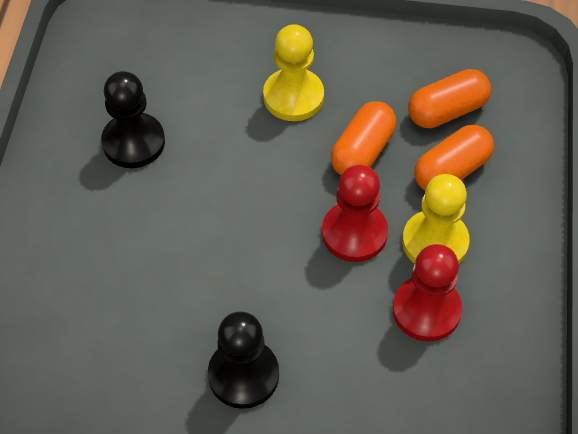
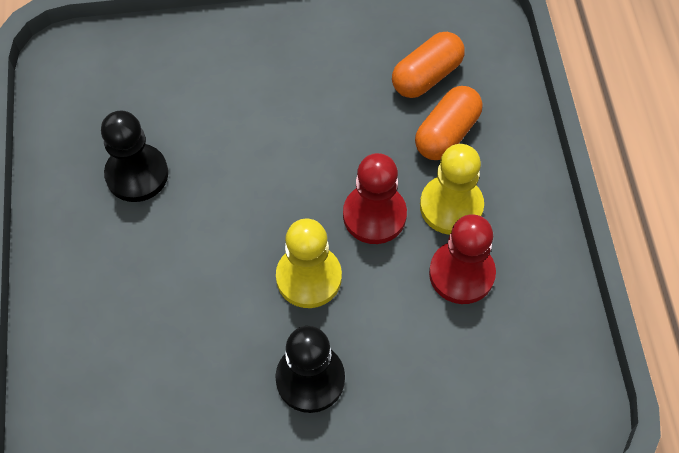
camera: 15 degrees left, 5 degrees up
(293, 96) = (278, 94): yellow pawn -> yellow pawn (309, 277)
(362, 151) = (359, 133): orange capsule -> none

